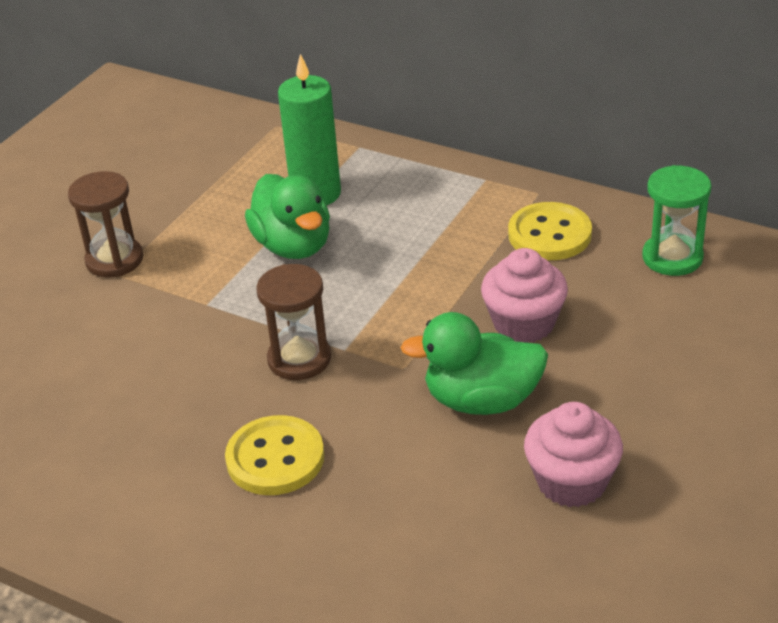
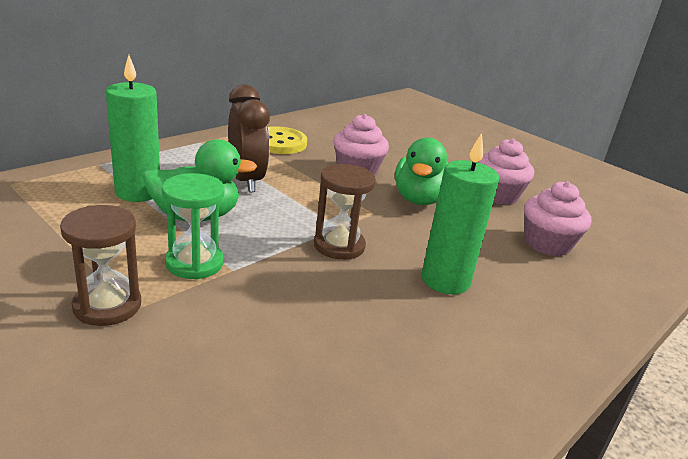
camera: 80 degrees left, 10 degrees down
(275, 458) = (445, 280): yellow button -> green candle
(406, 247) = (246, 180): none -> brown clock
(441, 551) = (547, 244): none -> pink cupcake
(672, 257) = (330, 126): green hourglass -> green hourglass (194, 263)

